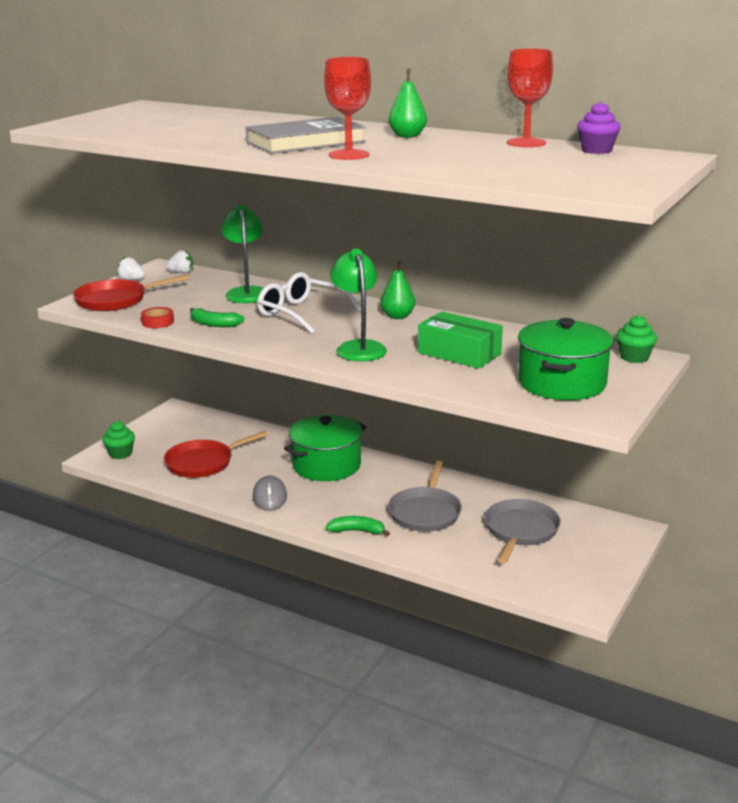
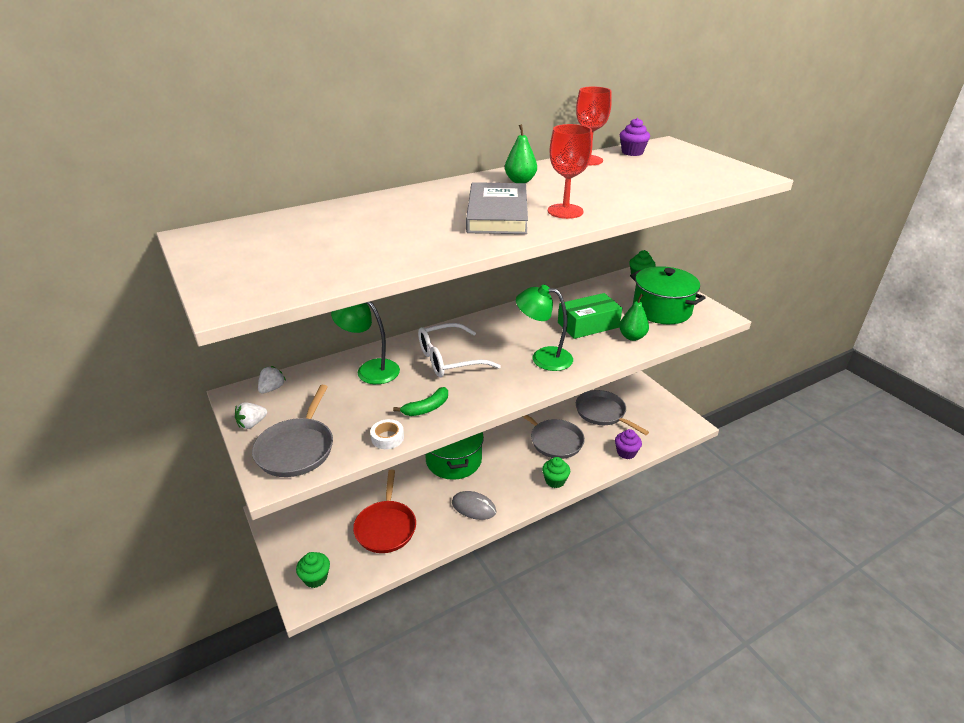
camera: 60 degrees left, 10 degrees up
(115, 300) = (297, 449): red pan -> grey pan
(158, 322) = (387, 438): red tape -> white tape
(357, 531) = (555, 481): green banana -> green cupcake
(397, 316) = (499, 323): green pear -> green pear (632, 337)
(461, 566) = (626, 452): none -> purple cupcake

